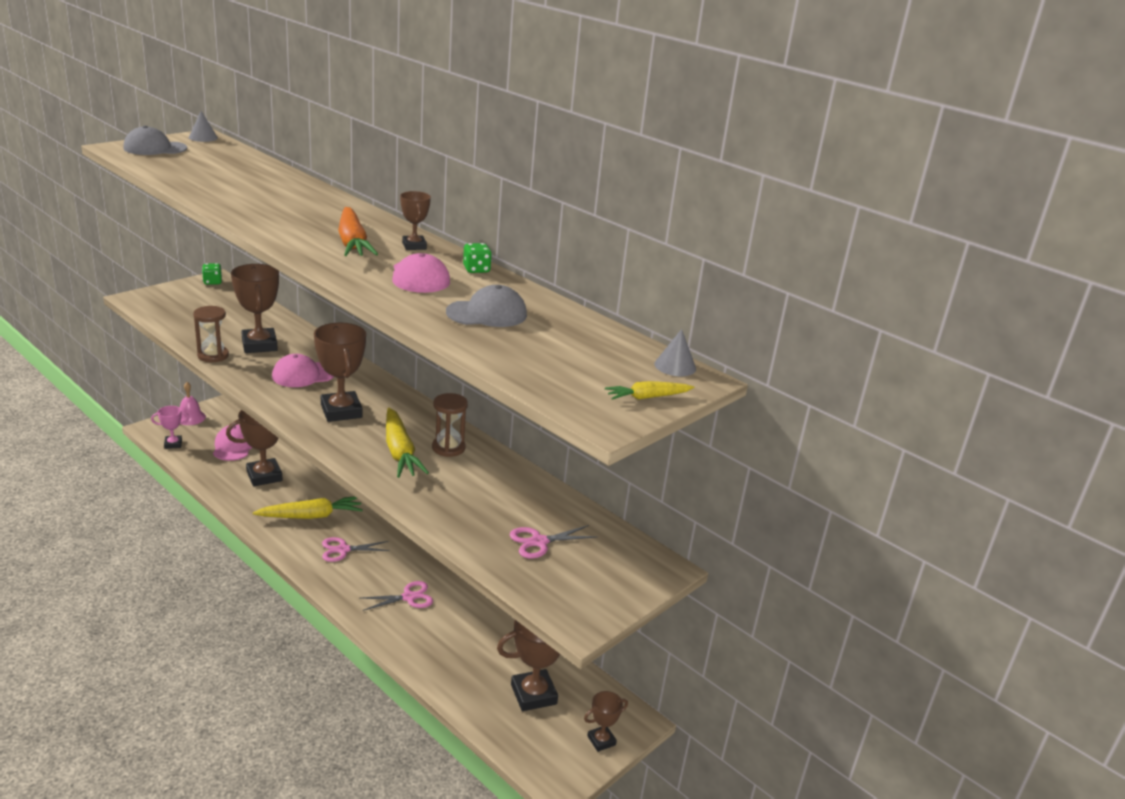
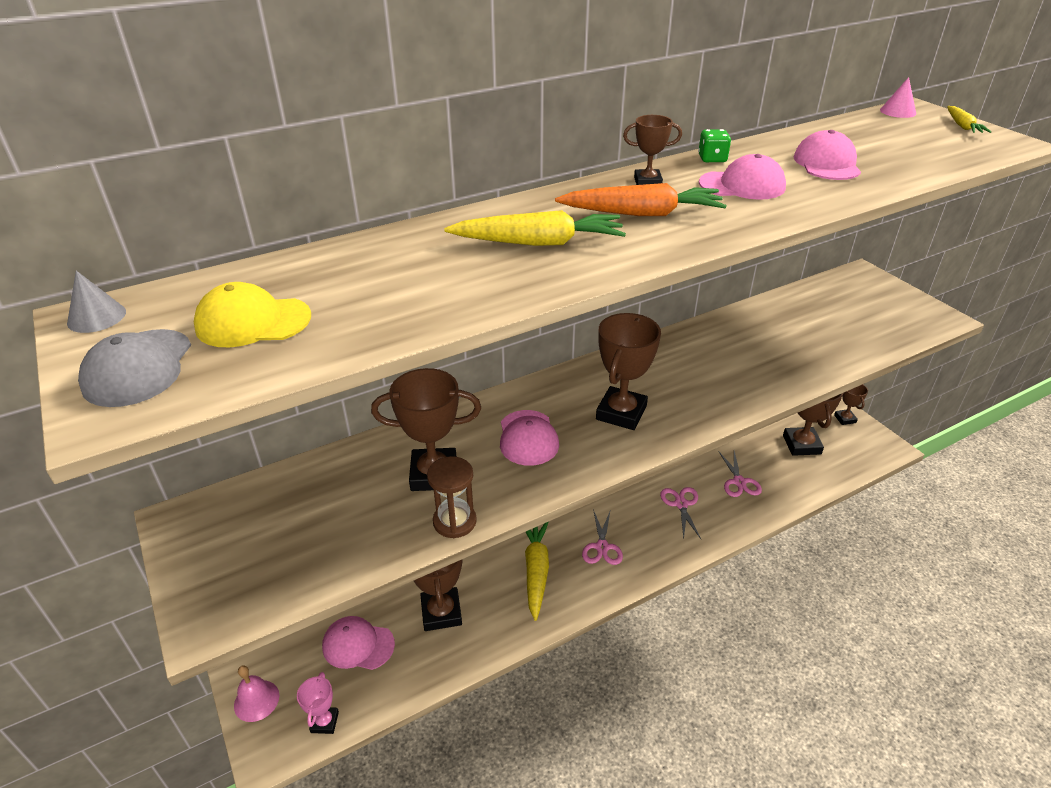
camera: 70 degrees left, 10 degrees up
(196, 162) = (253, 322): none -> yellow cap
(212, 282) = (185, 523): green dice -> none
(341, 411) = (621, 413): brown trophy -> brown trophy turned 60 degrees counterclockwise
(400, 451) = (706, 379): yellow carrot -> yellow carrot (538, 242)
(448, 448) = (697, 349): brown hourglass -> none
(487, 313) = (826, 163): grey cap -> pink cap
(539, 542) = (844, 321): pink scissors -> pink scissors (739, 482)
(675, 366) = (898, 111): grey cone -> pink cone

